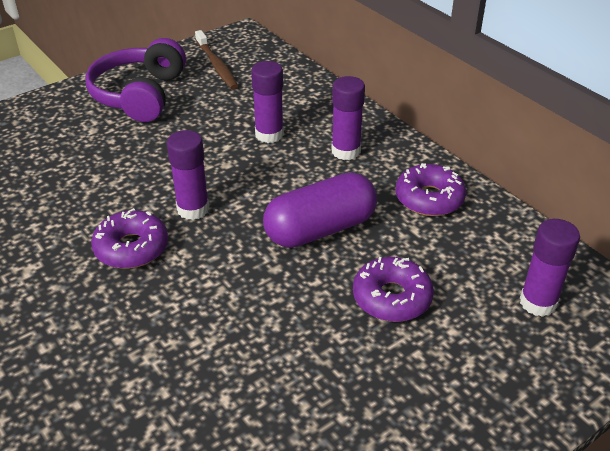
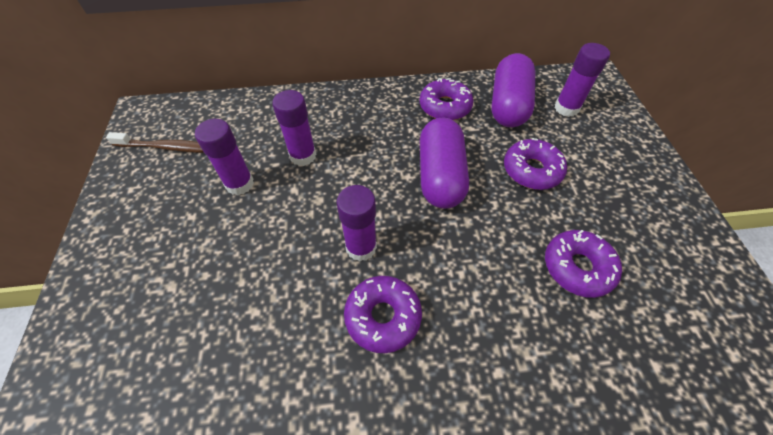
camera: 60 degrees left, 15 degrees up
(140, 95) = (152, 222): purple headphones -> none
(276, 371) = (577, 267): none -> purple donut
(346, 151) = (361, 122): purple glue stick -> purple glue stick (239, 184)
(486, 248) = (508, 105): none -> purple capsule

